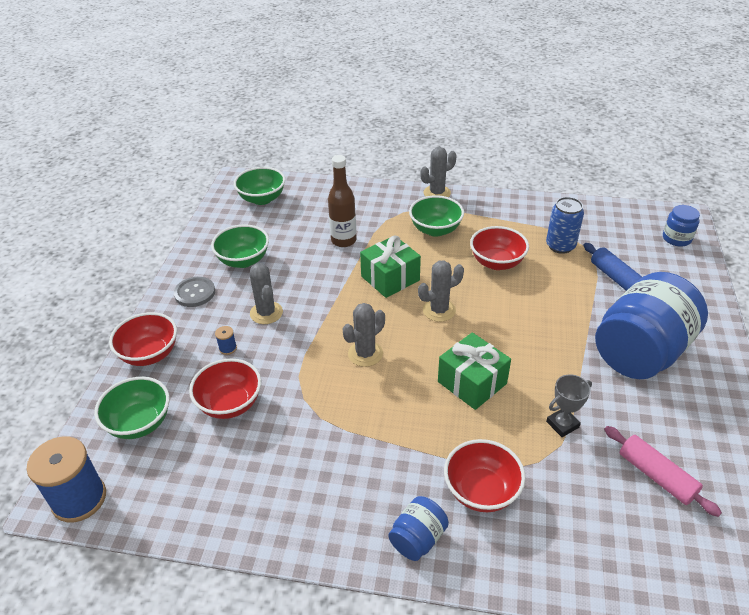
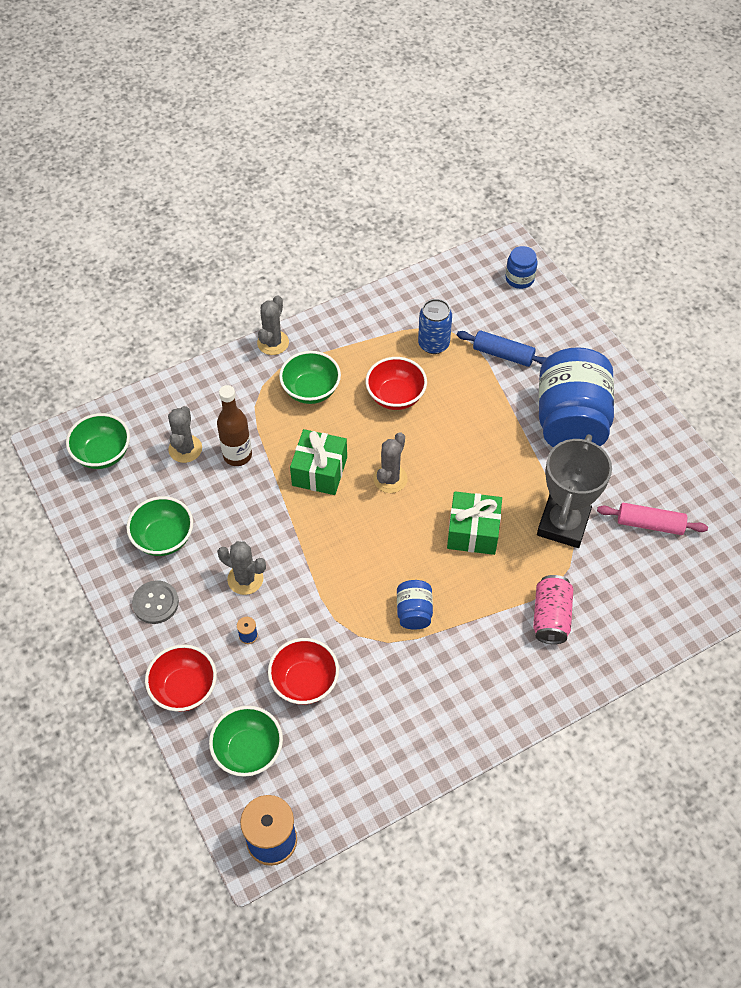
camera: 40 degrees left, 15 degrees up
(365, 354) = (369, 561): grey cactus -> grey cactus (185, 449)
(418, 538) = (539, 682): blue jar -> blue jar (414, 612)
(481, 491) = (550, 617): red bowl -> pink can
(562, 424) = (563, 524): grey trophy -> grey trophy, size x2.09

